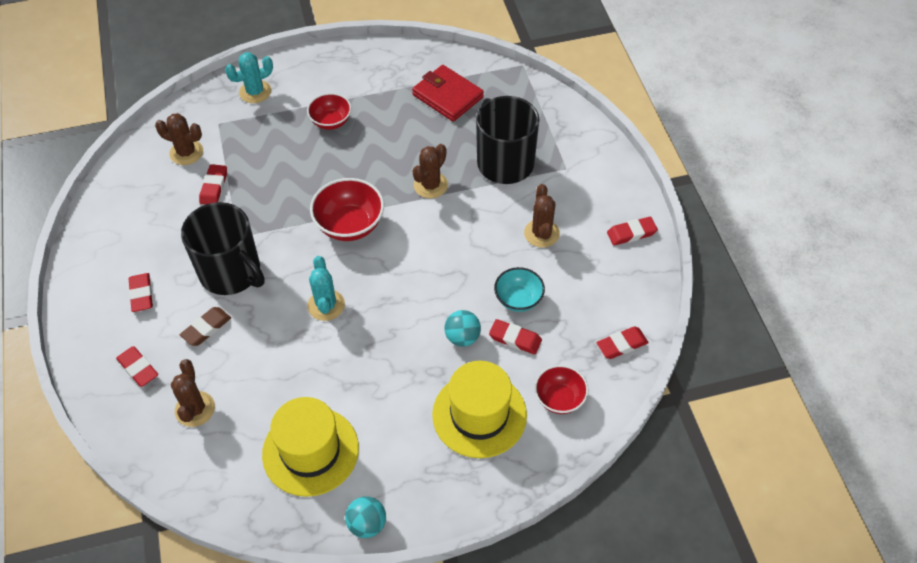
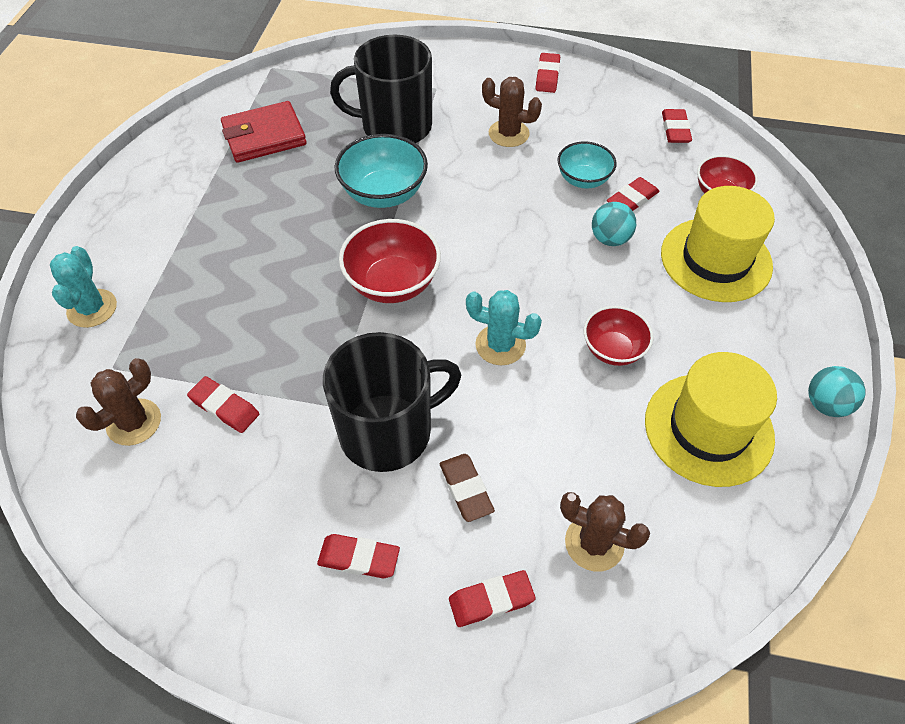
camera: 65 degrees left, 0 degrees up
(331, 122) = (214, 248): red bowl -> red bowl (613, 349)
(430, 185) = (384, 193): brown cactus -> turquoise bowl

